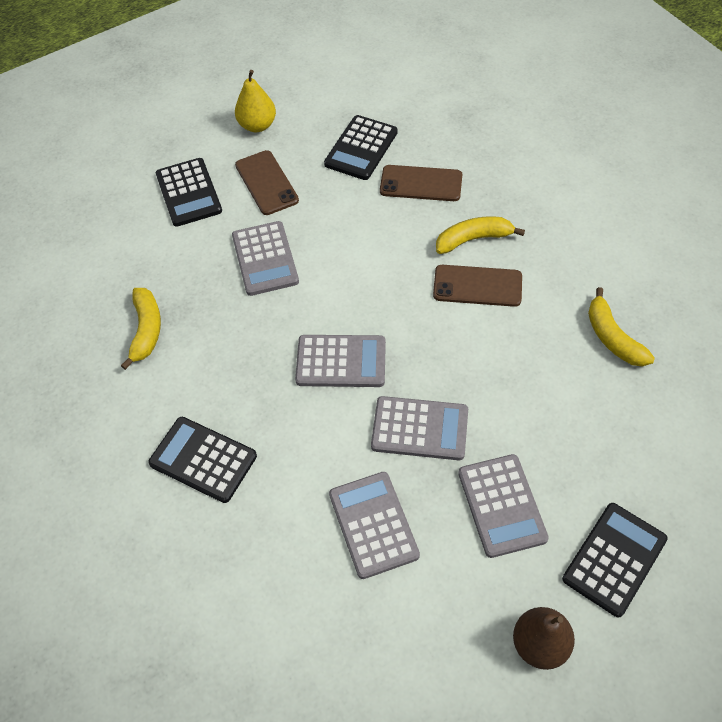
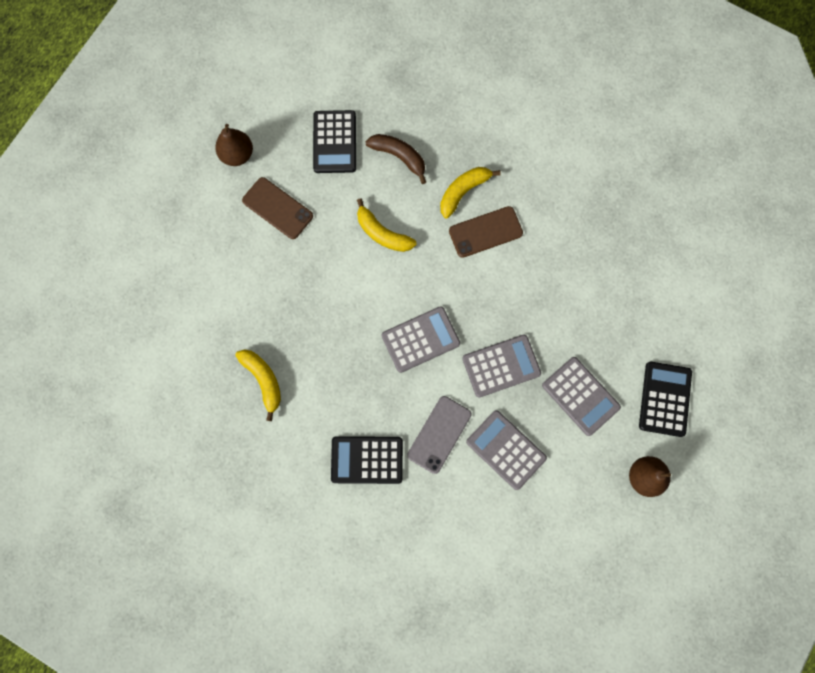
camera: 30 degrees left, 20 degrees up
(188, 193) = (220, 245): black calculator -> none
(257, 125) = (237, 155): yellow pear -> brown pear
(265, 259) = (316, 279): grey calculator -> none
(303, 470) = (439, 434): none -> grey phone
(421, 184) = (399, 157): brown phone -> brown banana
(613, 337) = (597, 233): yellow banana -> yellow banana (382, 233)

